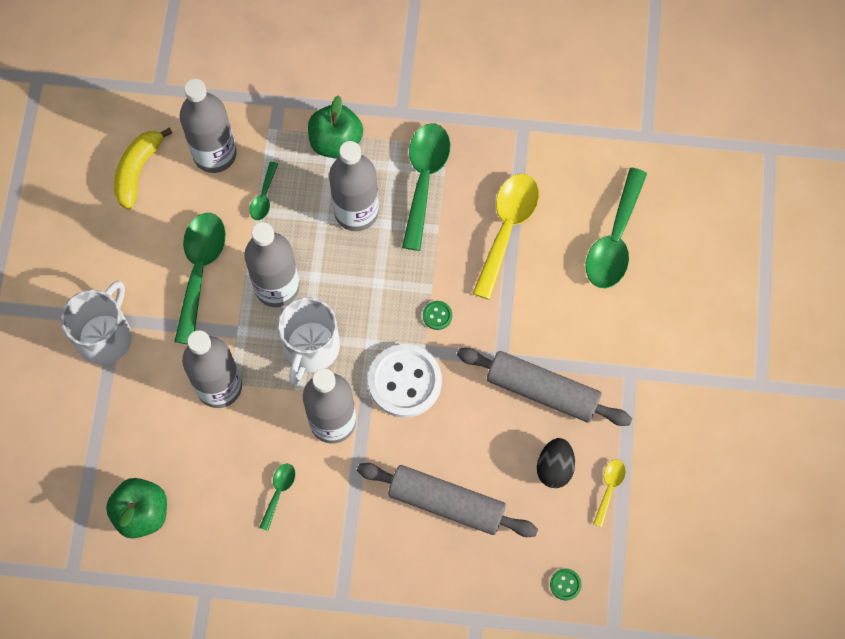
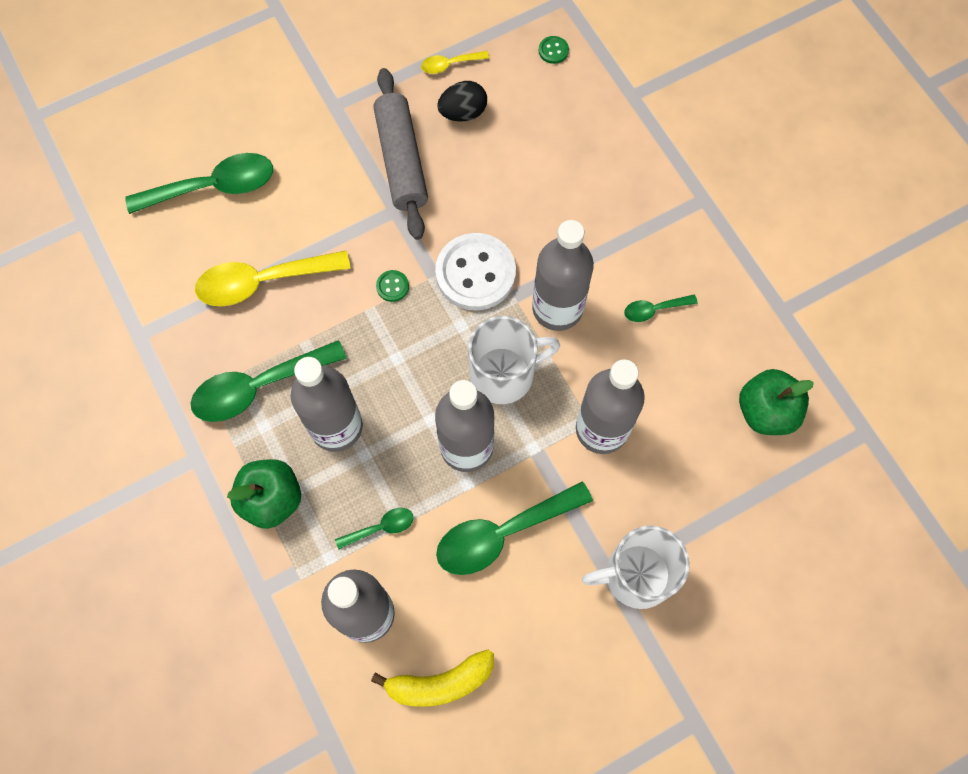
camera: 125 degrees left, 0 degrees up
(446, 503) = (557, 173): grey rolling pin -> none

